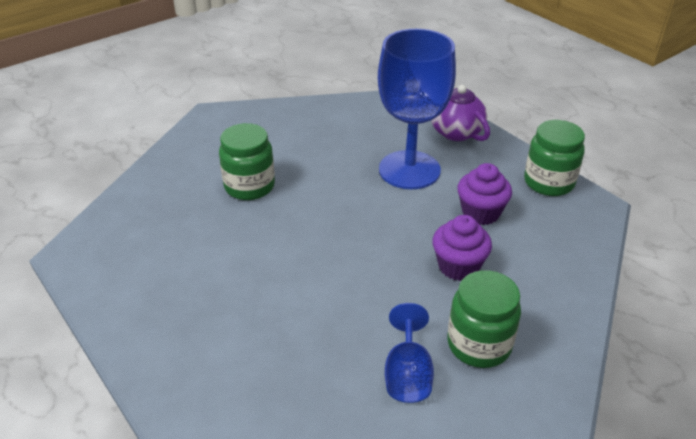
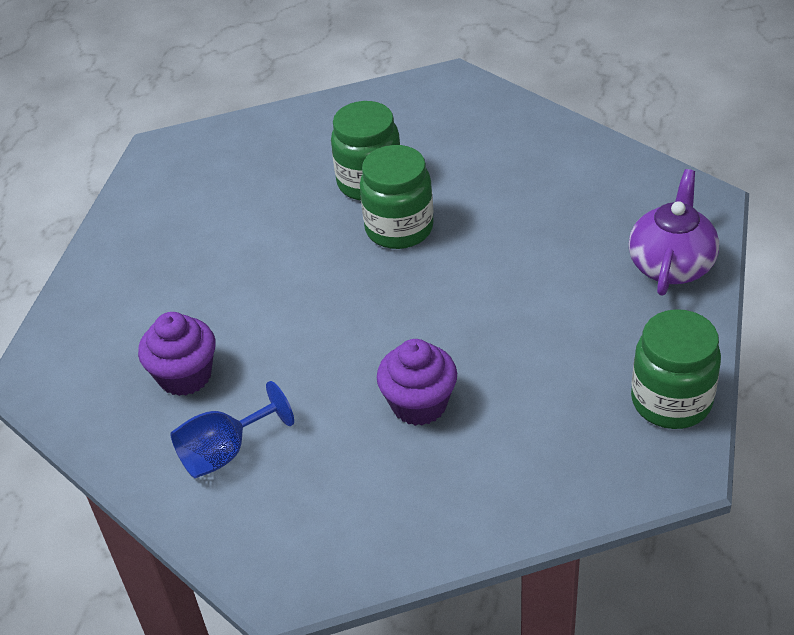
camera: 55 degrees right, 5 degrees up
(409, 170) = (542, 273): blue goblet -> none
(479, 344) = (316, 483): green jar -> green jar (399, 228)
(480, 213) = (534, 373): purple cupcake -> purple cupcake (185, 376)

